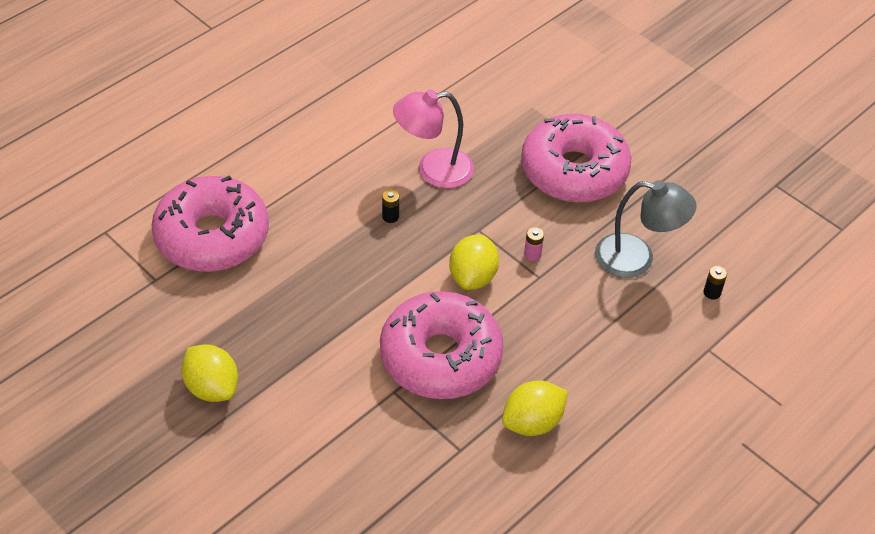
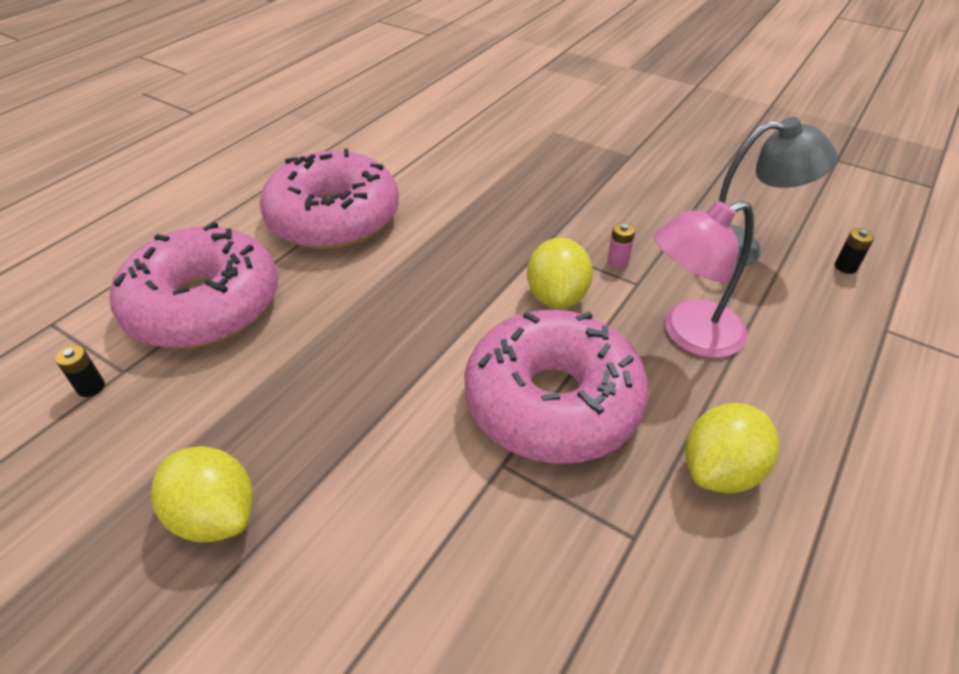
camera: 10 degrees left, 5 degrees down
(390, 216) = (432, 249): black battery -> black battery (91, 387)
(433, 170) = (468, 197): pink lamp -> pink lamp (689, 334)
(574, 171) = (624, 177): pink donut -> pink donut (334, 218)

